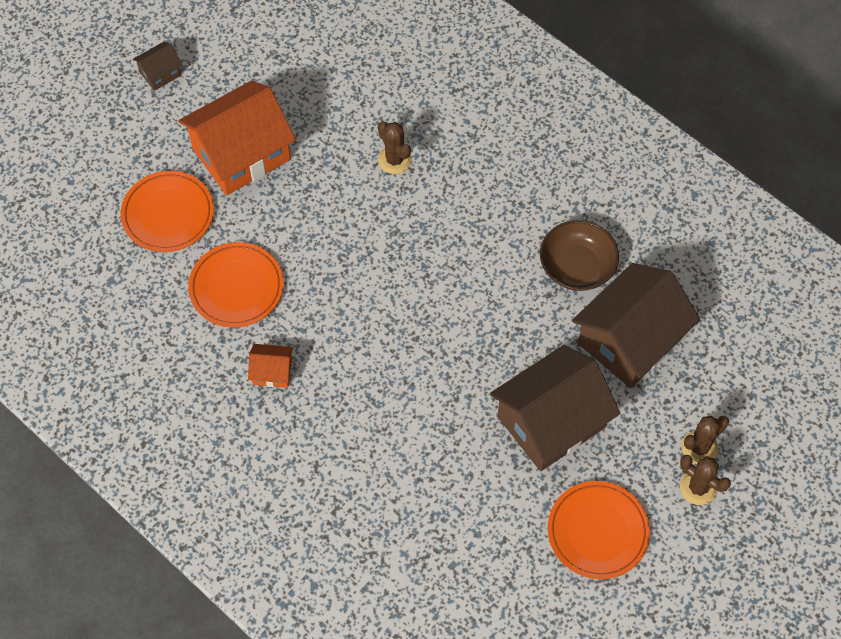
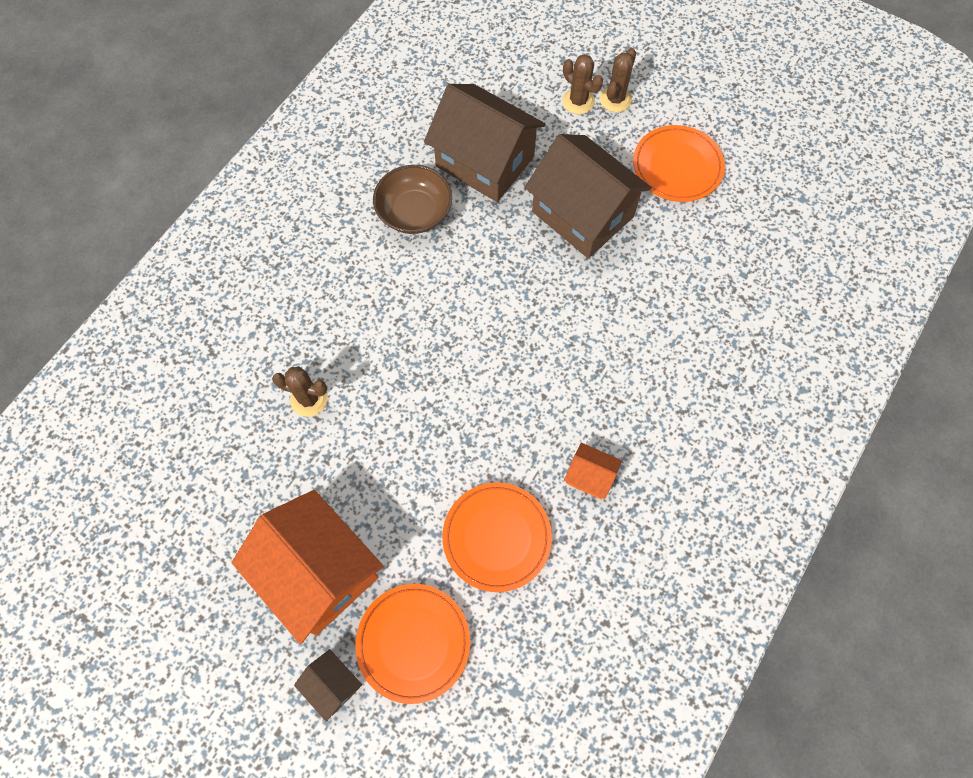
camera: 100 degrees left, 5 degrees up
(160, 73) = (205, 707): brown house -> brown house (332, 685)
(272, 371) = (590, 476): orange house -> orange house turned 60 degrees counterclockwise
(394, 160) = (309, 399): brown cactus -> brown cactus turned 60 degrees clockwise

